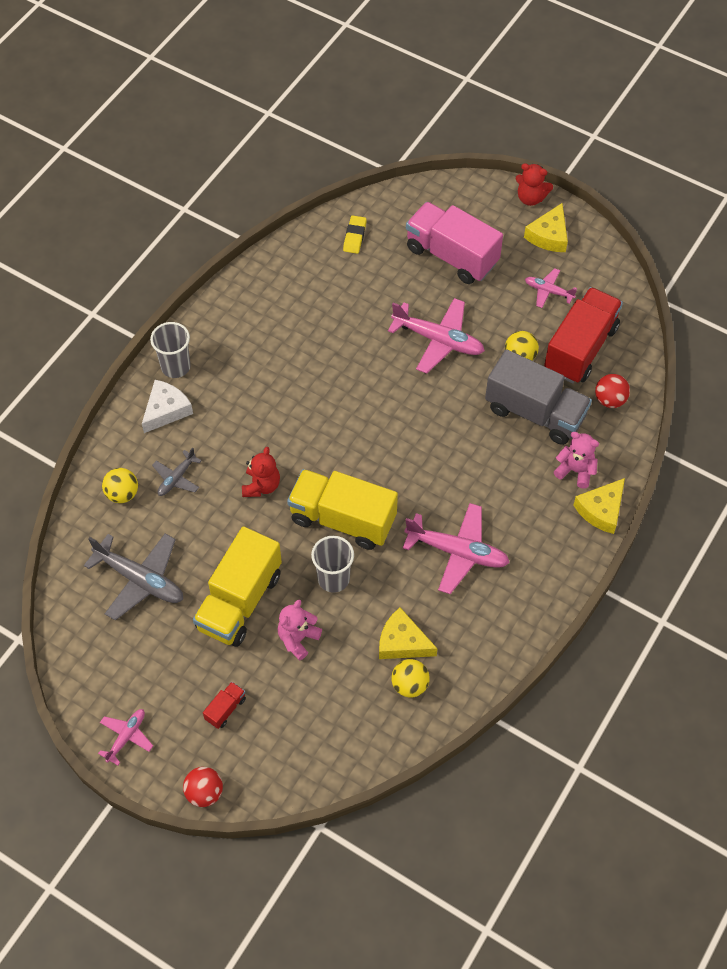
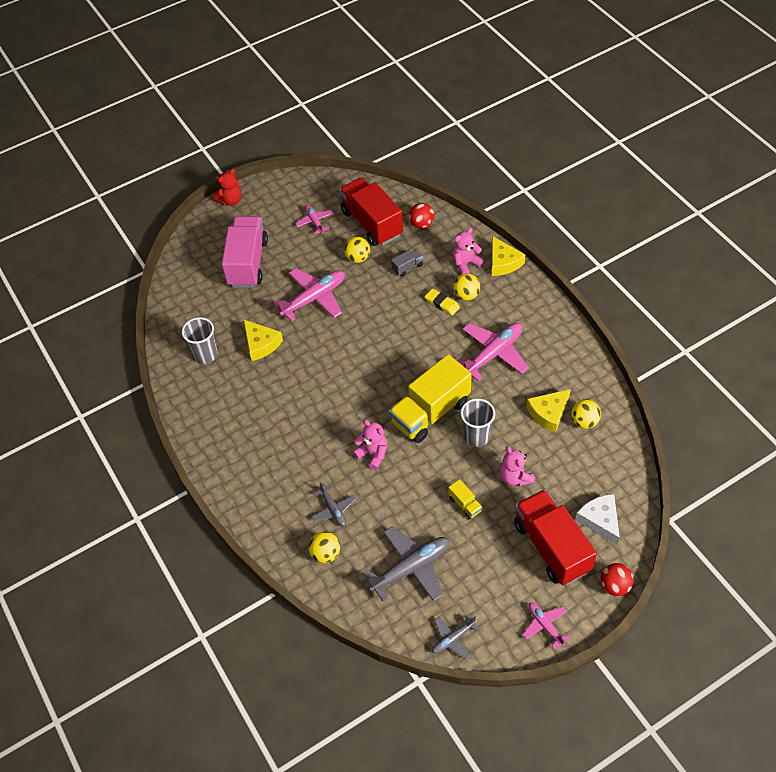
camera: 60 degrees left, 5 degrees down
(75, 652) = (453, 639): none -> grey plane
(166, 410) = (266, 495): white cheese -> white cheese (600, 520)
(175, 366) = (229, 474): grey cup -> grey cup (205, 354)
(225, 709) = (551, 547): red truck -> red truck, size x2.42
(239, 601) = (465, 504): yellow truck -> yellow truck, size x0.41
(261, 485) = (373, 454): red teddy bear -> pink teddy bear
(354, 236) = (190, 313): yellow eraser -> yellow eraser (442, 304)
(451, 256) = (248, 263): pink truck -> pink truck turned 120 degrees clockwise
(528, 490) = (466, 295): none -> yellow ball
(535, 412) = (407, 267): grey truck -> grey truck, size x0.41
(548, 291) = (314, 222): pink plane -> pink plane turned 105 degrees clockwise
(549, 236) = (269, 203): yellow cheese -> yellow cheese (261, 344)

